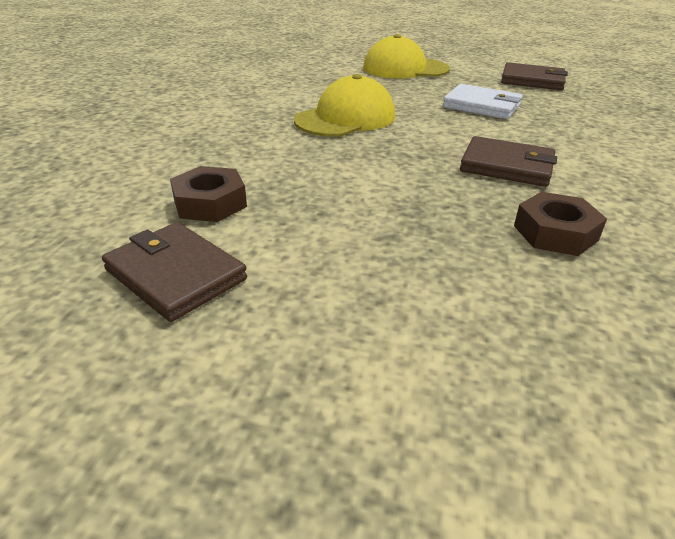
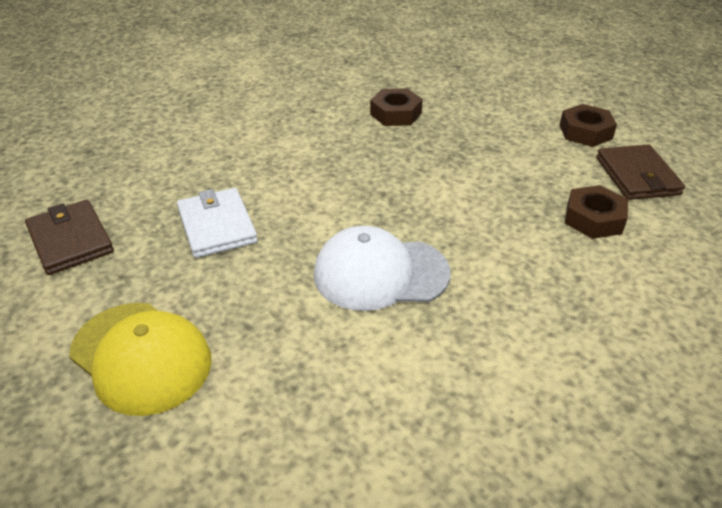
camera: 140 degrees left, 5 degrees up
(291, 324) = (585, 132): none -> brown nut
(345, 118) = (380, 273): yellow cap -> white cap
(507, 166) = (337, 157): brown wallet -> none

